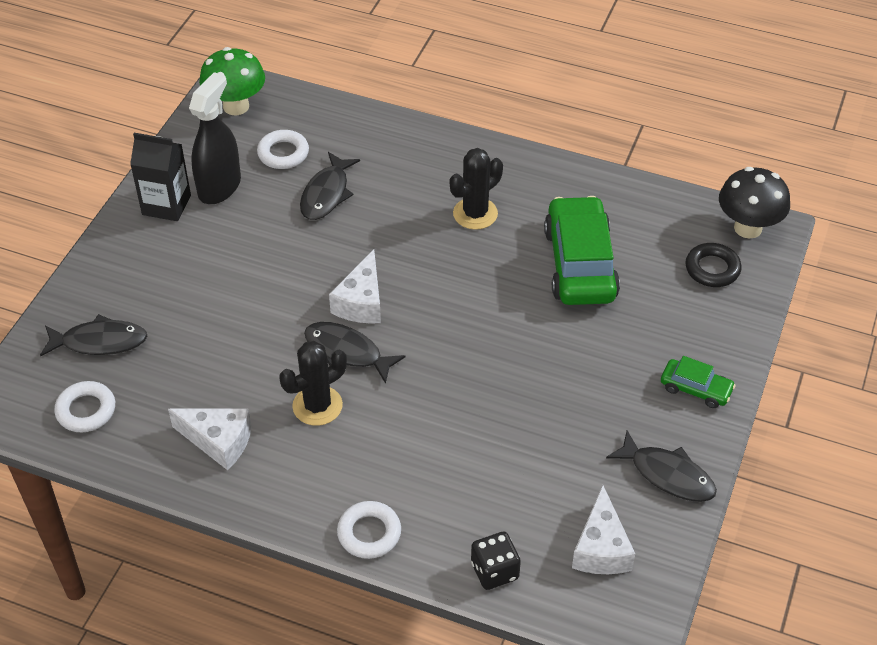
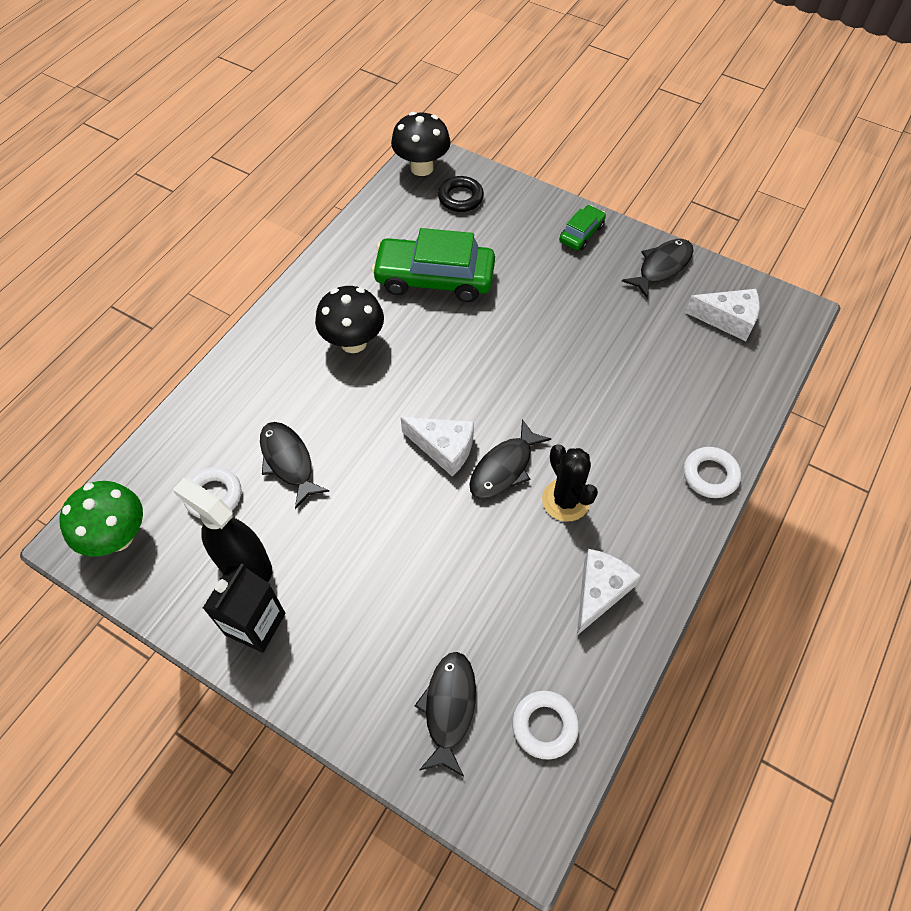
camera: 80 degrees left, 10 degrees up
(326, 194) = (288, 461): black fish -> black fish turned 150 degrees counterclockwise
(475, 214) = (353, 342): black cactus -> black mushroom
(494, 571) = (748, 391): black dice -> none

